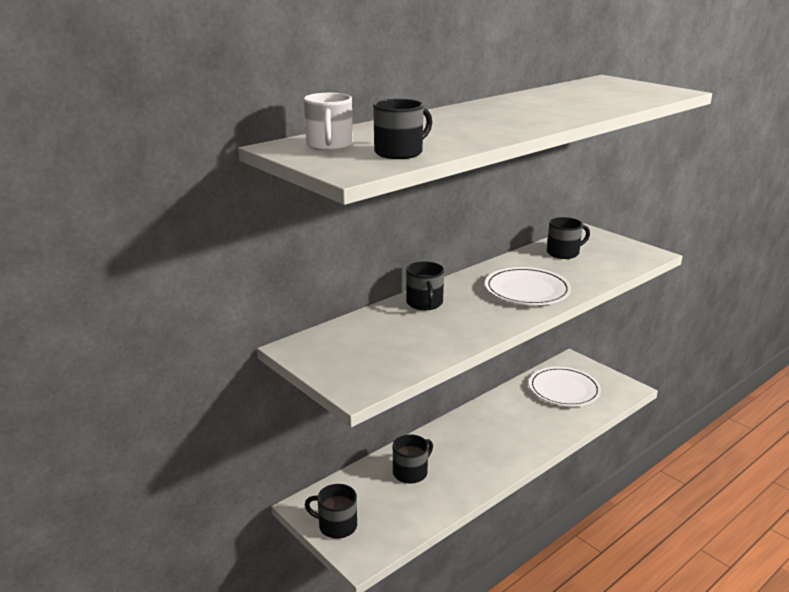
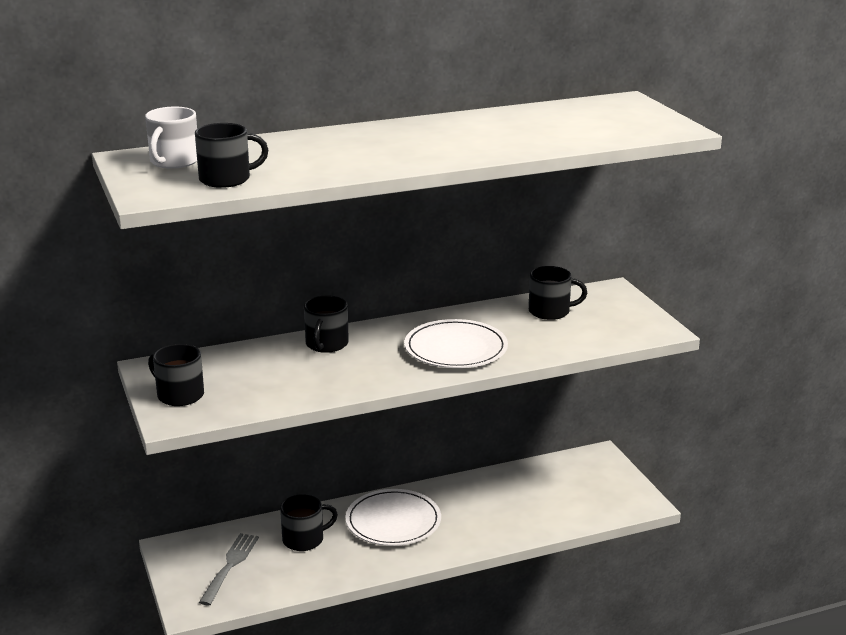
camera: 20 degrees right, 0 degrees up
(336, 526) = (188, 573): black mug -> black mug (179, 395)
(367, 510) = (230, 566): none -> grey fork
(564, 389) = (558, 487): white plate -> white plate (393, 521)

